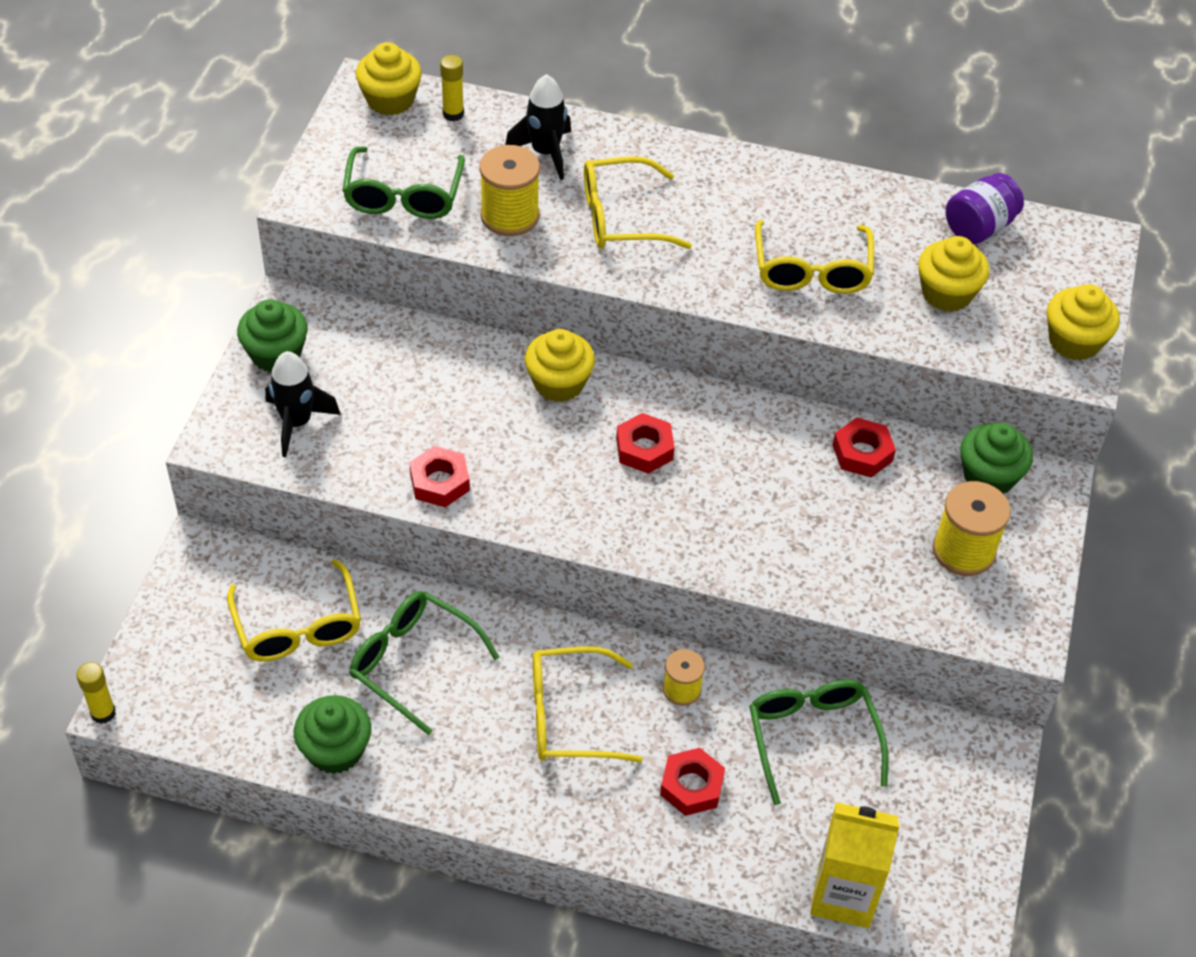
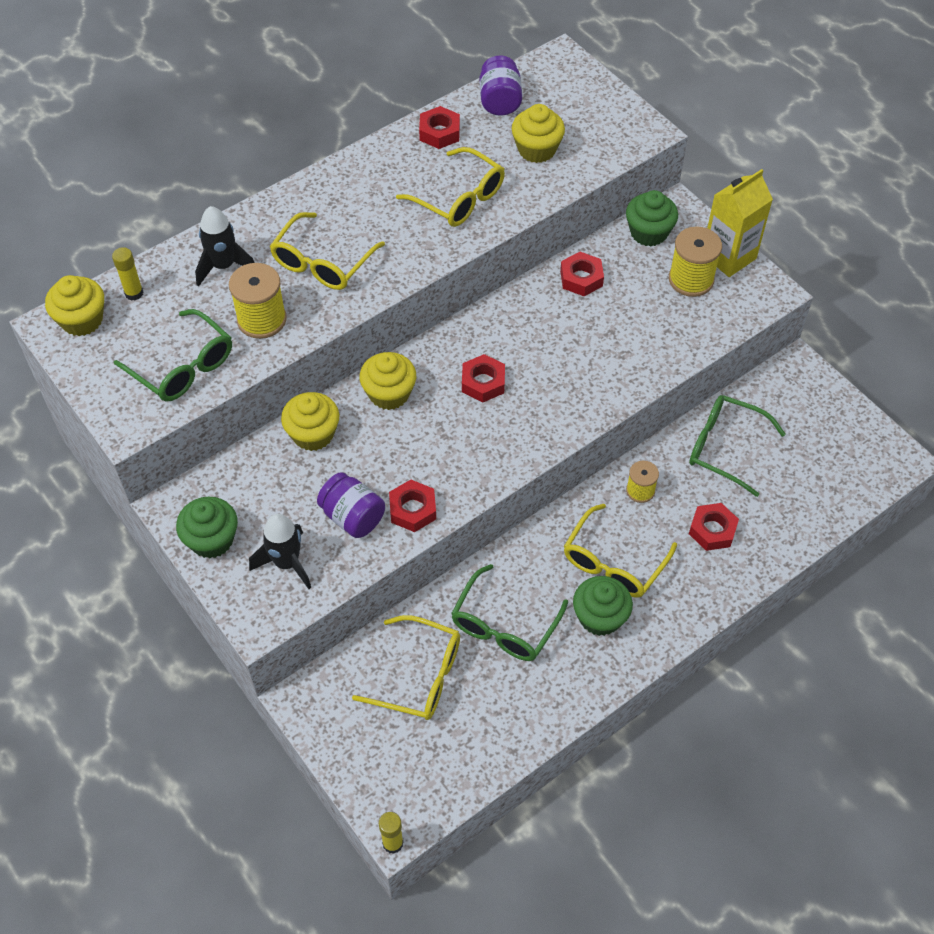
camera: 50 degrees left, 5 degrees up
(335, 750) = (537, 712): green cupcake -> green cupcake (600, 617)
(390, 441) = (352, 517): none -> purple jar
(414, 663) = (505, 624): green glasses -> green glasses turned 45 degrees counterclockwise
(843, 895) = (839, 503): yellow carton -> yellow carton (728, 256)
(881, 206) = (439, 132): none -> red nut
(1074, 341) = (624, 119): yellow cupcake -> yellow cupcake (313, 434)

